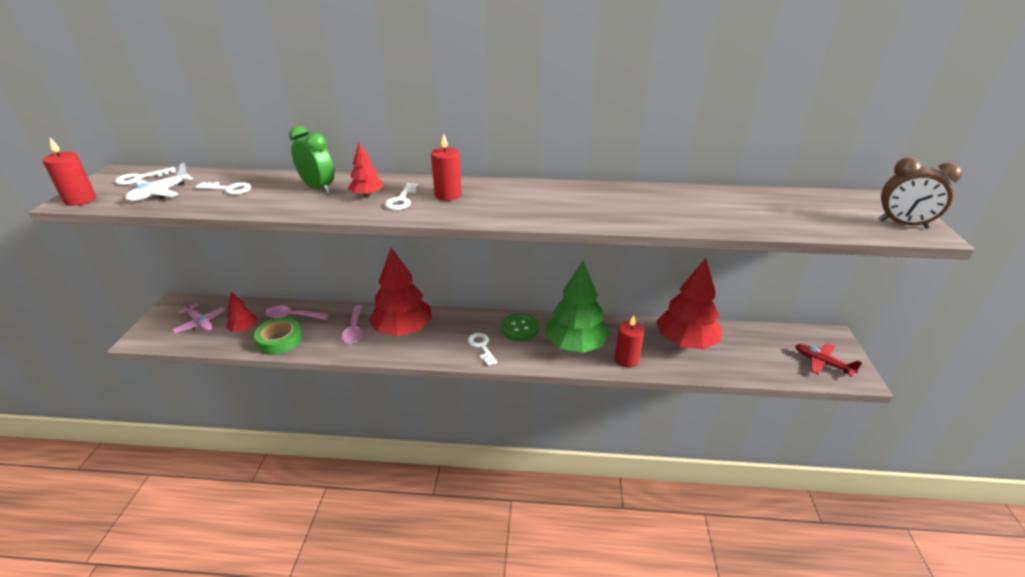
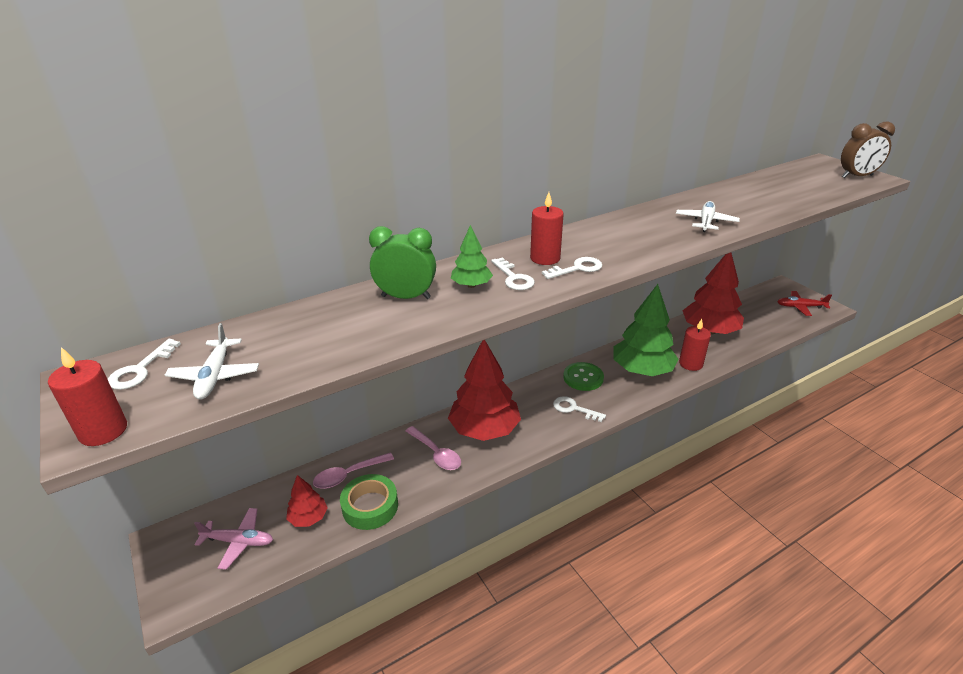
camera: 35 degrees left, 0 degrees up
(228, 189) = (300, 336): white key -> white key (577, 268)
(367, 195) = (471, 285): red tree -> green tree
(633, 212) = (706, 222): none -> white plane

